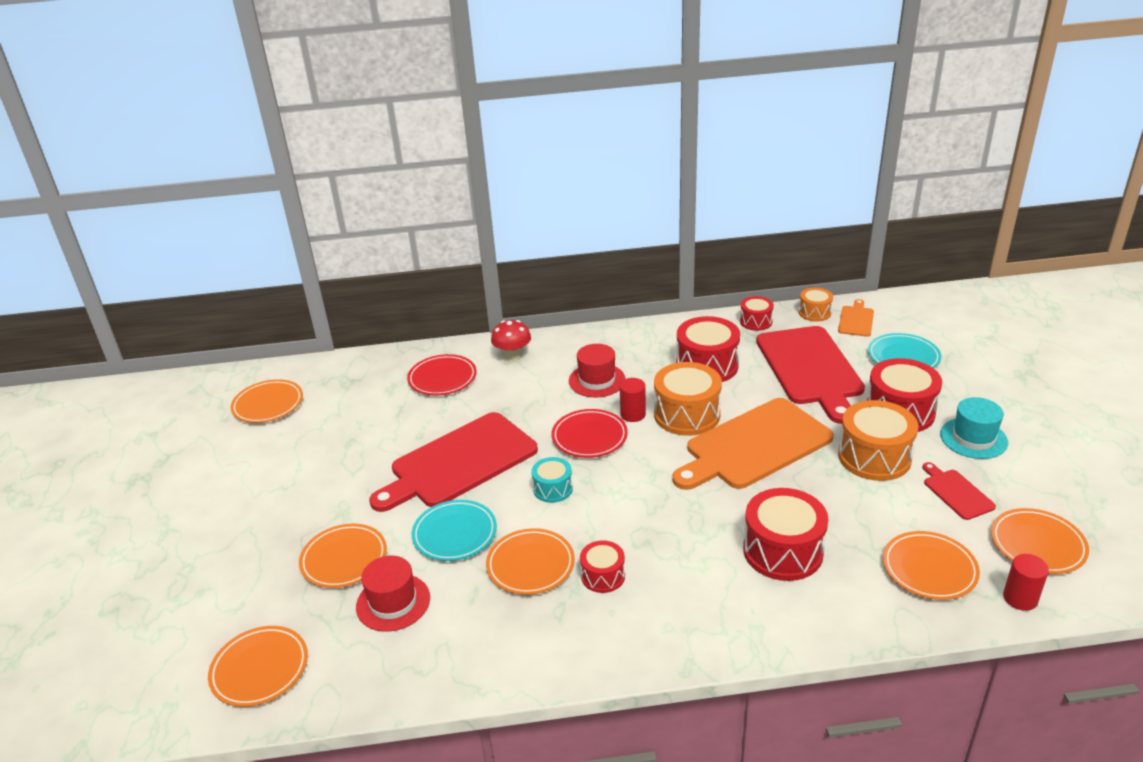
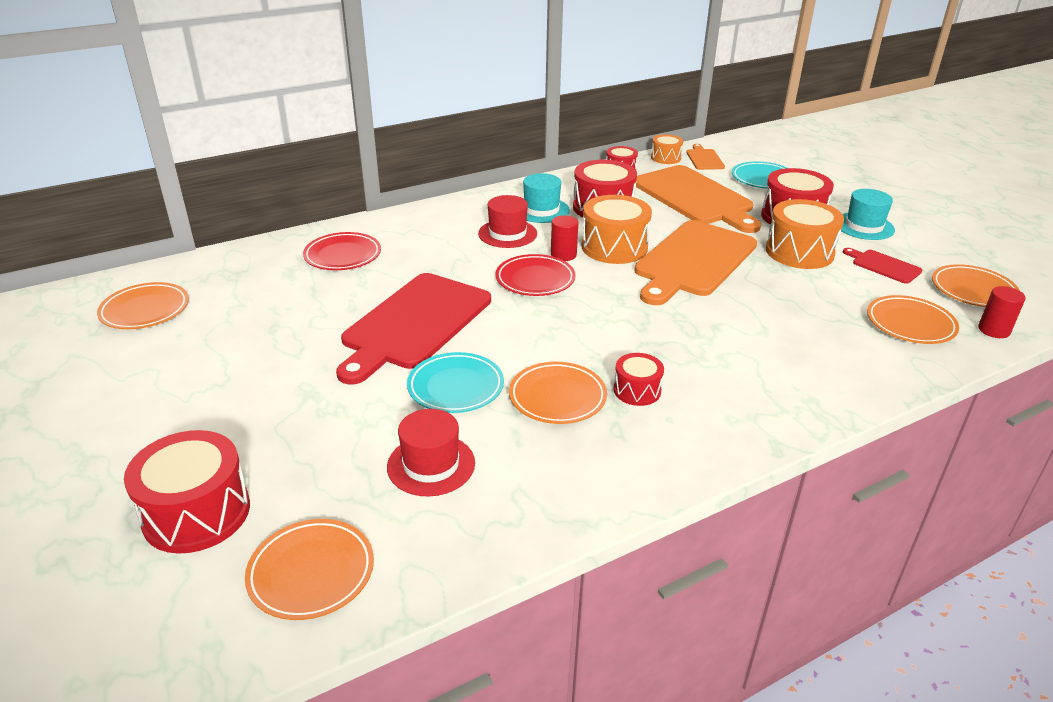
camera: 25 degrees left, 0 degrees up
(344, 559) = (343, 437): orange plate -> none
(512, 355) = (405, 226): red mushroom -> none
(553, 489) = (531, 328): turquoise drum -> none
(645, 358) = (541, 210): none -> turquoise hat
(783, 551) = (783, 335): red drum -> red drum (196, 513)
(810, 369) = (695, 198): red cutting board -> orange cutting board

